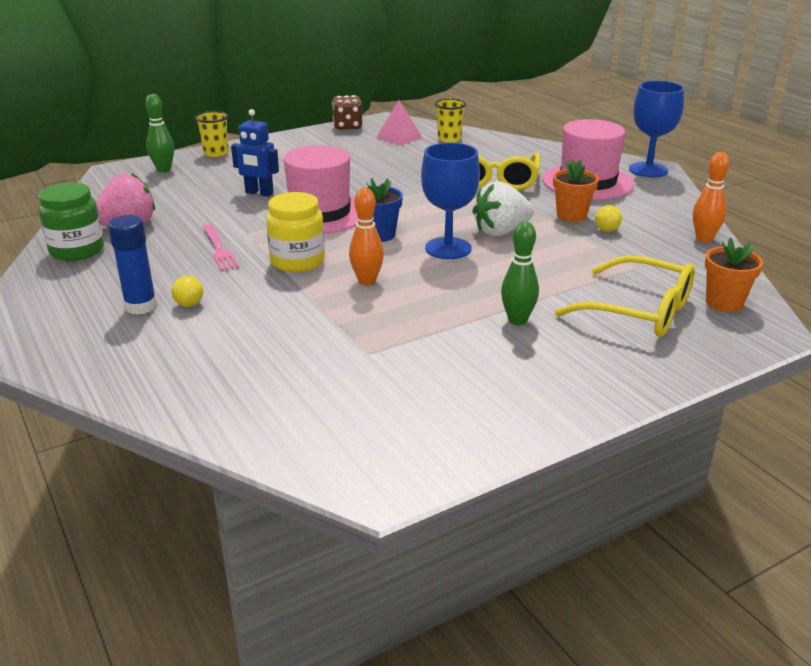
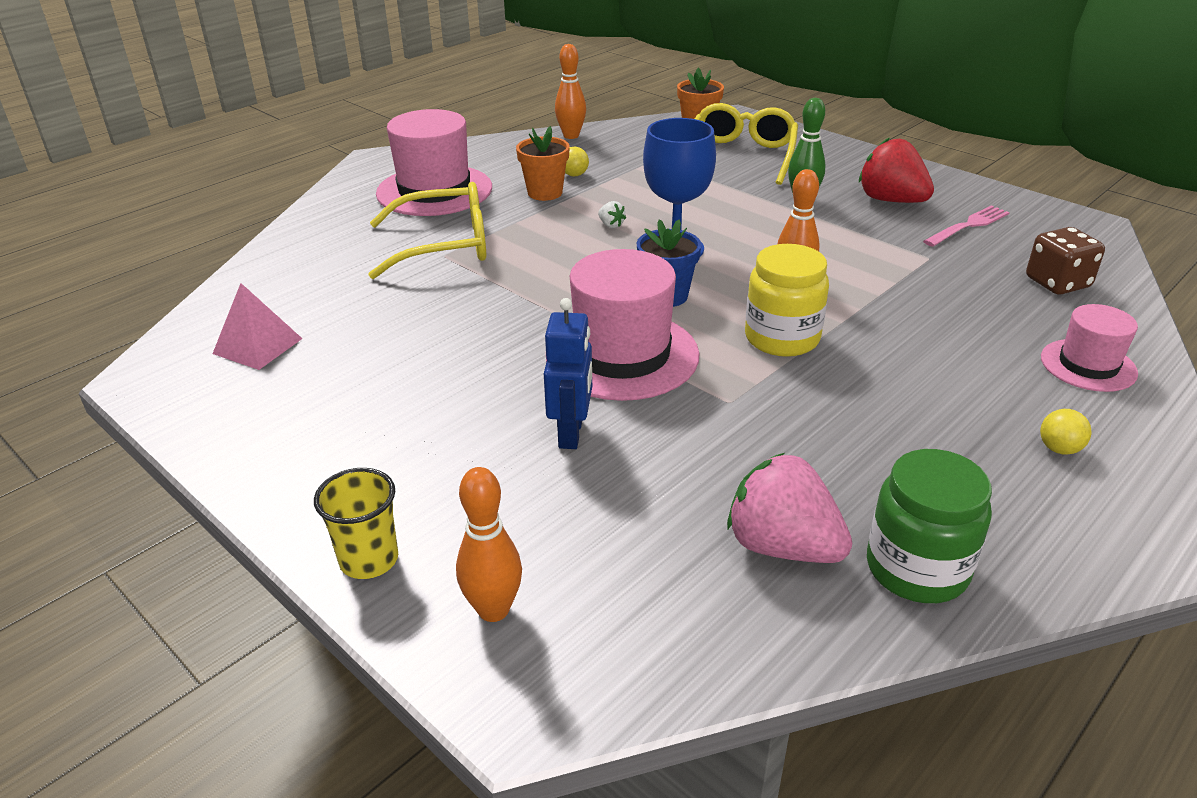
camera: 105 degrees left, 5 degrees up
(141, 306) = (998, 426): blue glue stick -> none
(160, 367) = (1088, 365): none -> pink hat
(164, 170) = (493, 610): green bowling pin -> orange bowling pin
(189, 304) = (955, 388): yellow ball -> yellow ball (1059, 449)
(219, 249) = (796, 412): pink fork -> pink fork (968, 226)
(347, 126) = (184, 415): brown dice -> brown dice (1057, 283)
(449, 139) = (267, 298): yellow cup -> none
(497, 369) = (891, 200): none -> red strawberry
(501, 232) = (611, 225): white strawberry -> white strawberry, size x0.41
(648, 170) = (384, 162): blue goblet -> none

